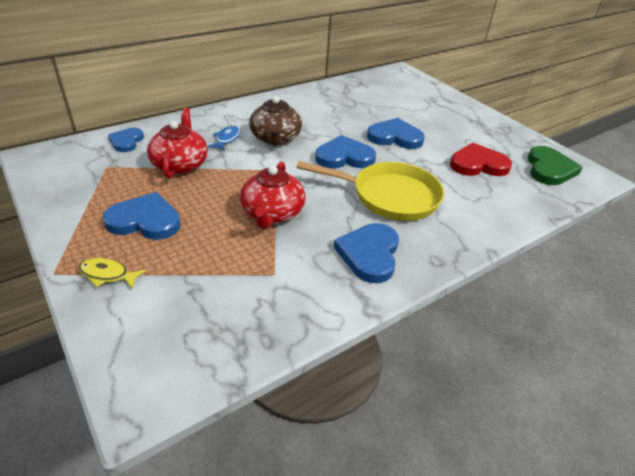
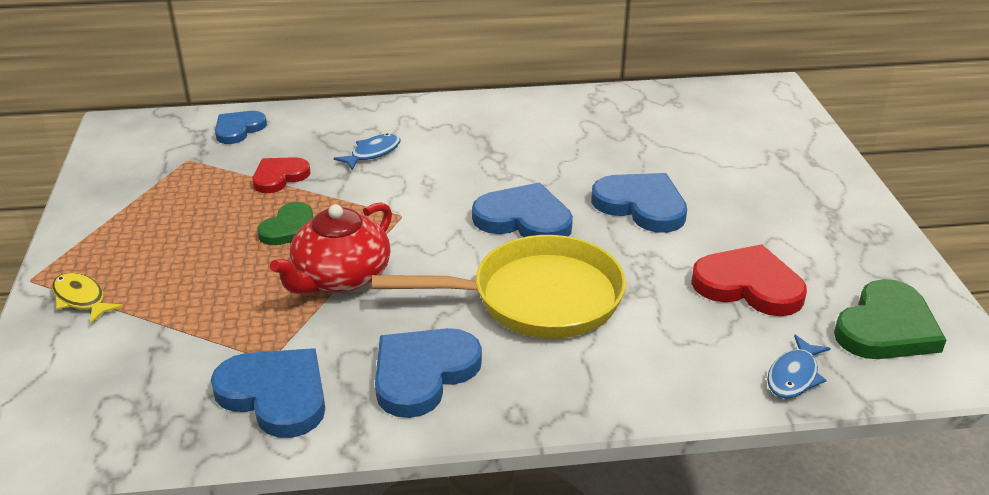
camera: 30 degrees right, 5 degrees down
(145, 220) = (175, 243): blue heart -> blue heart (275, 395)
(180, 164) = (279, 177): red teapot -> red heart
(215, 193) = (290, 228): none -> green heart
(275, 138) = (444, 167): brown teapot -> none
(389, 196) = (537, 298): yellow pan -> yellow pan turned 45 degrees counterclockwise
(536, 201) = (794, 376): none -> blue fish

